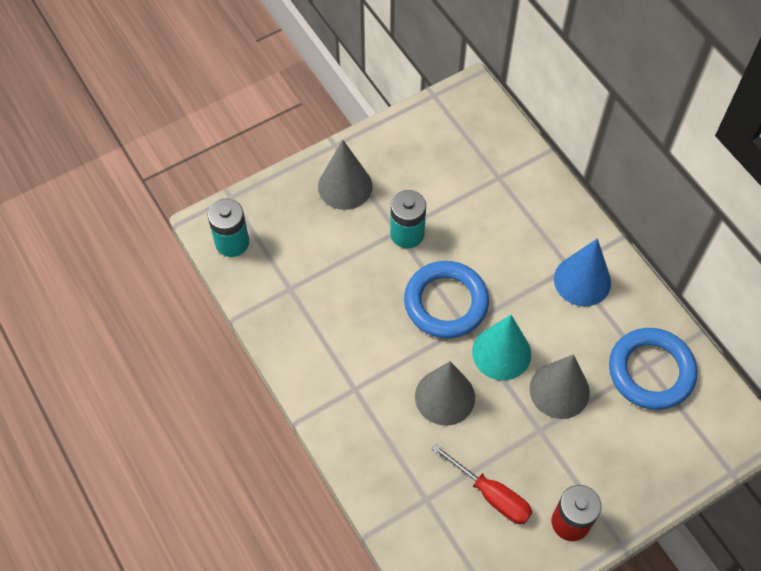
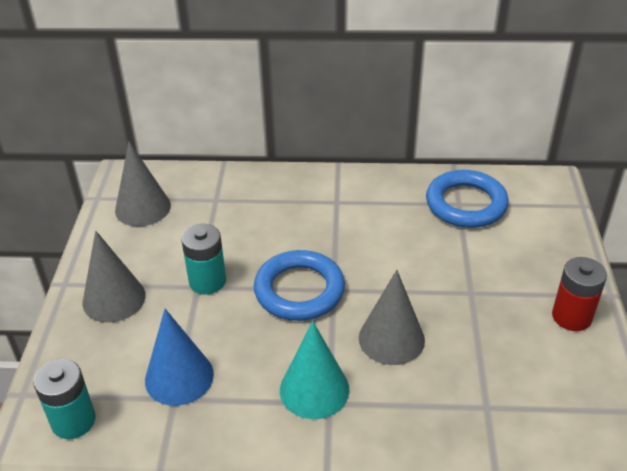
camera: 55 degrees left, 20 degrees down
(491, 495) = (513, 356): red screwdriver -> none
(501, 353) = (379, 279): turquoise cone -> turquoise cone (314, 389)
(559, 390) = (443, 262): grey cone -> grey cone (143, 208)
(582, 280) = (355, 201): blue cone -> blue cone (179, 377)

